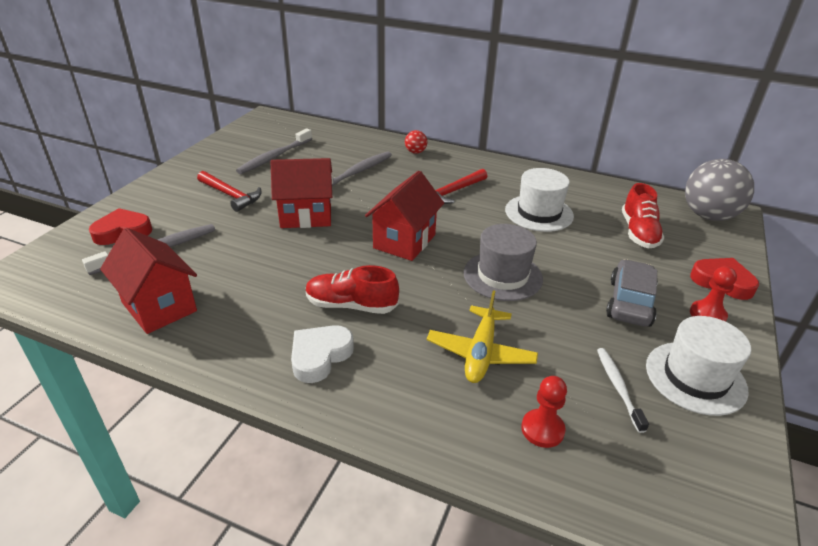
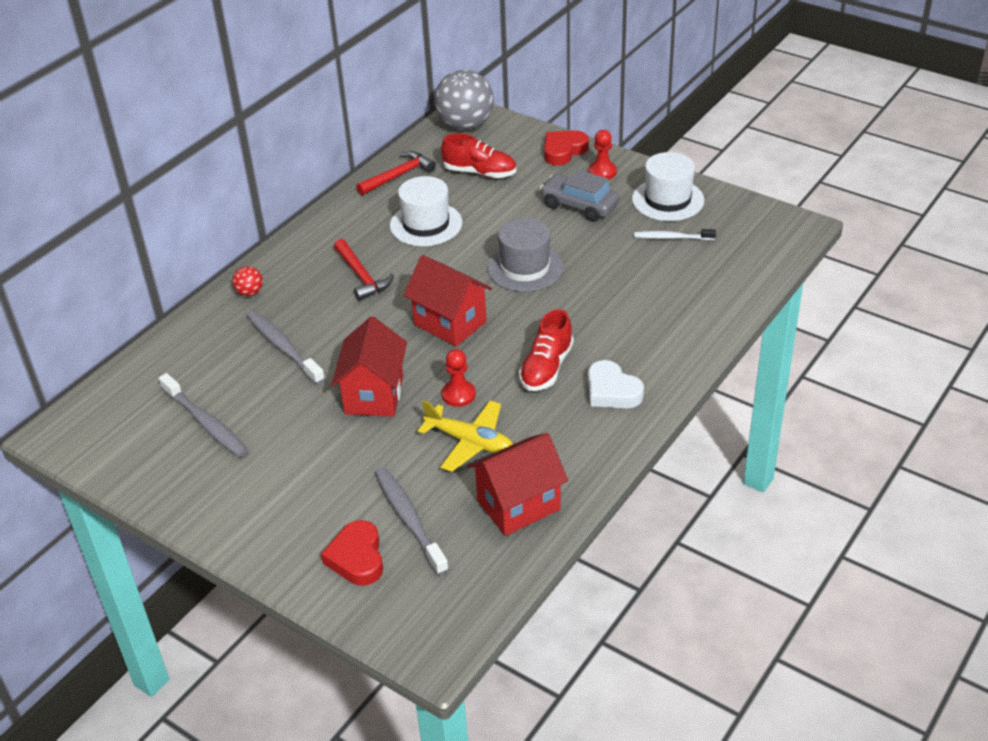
camera: 75 degrees left, 5 degrees up
(231, 195) = (300, 462): red hammer -> red hammer (398, 175)
(480, 353) = (624, 298): yellow plane -> yellow plane (470, 442)
(542, 429) = (706, 282): red pawn -> red pawn (458, 395)

